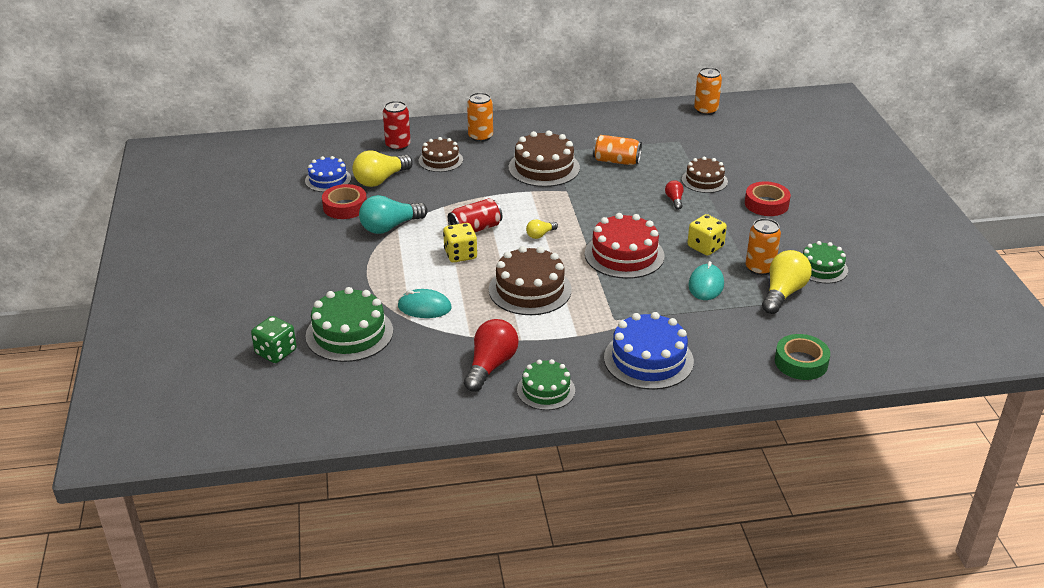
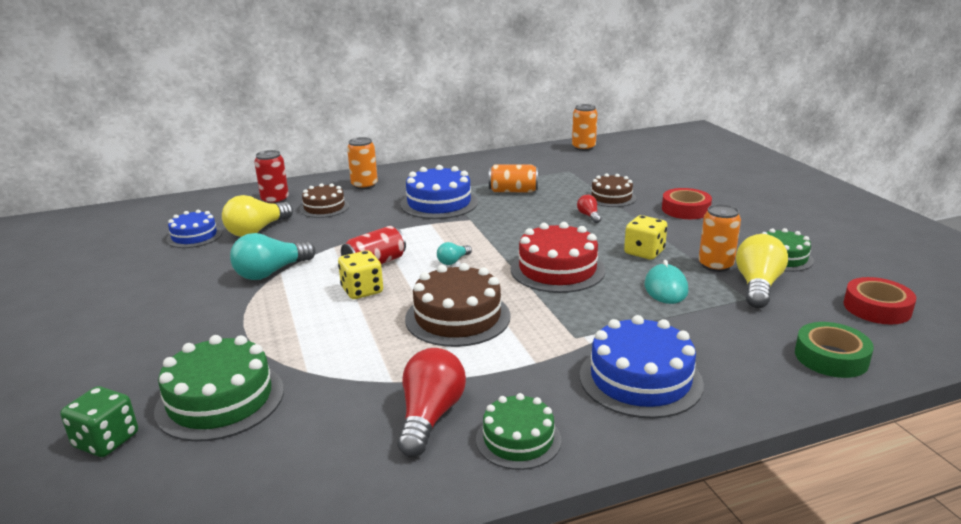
camera: 10 degrees left, 10 degrees down
(345, 207) = (215, 259): red tape -> red tape (877, 308)
(424, 307) = (324, 353): turquoise mouse -> none
(540, 235) = (453, 261): yellow light bulb -> turquoise light bulb
(544, 168) = (439, 203): brown cake -> blue cake

